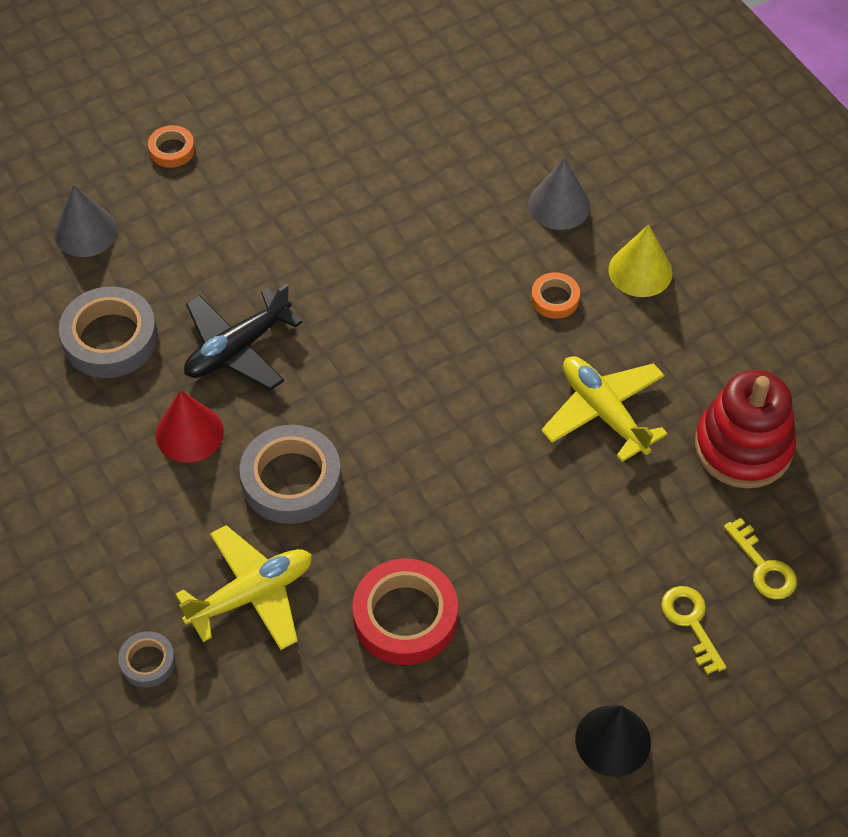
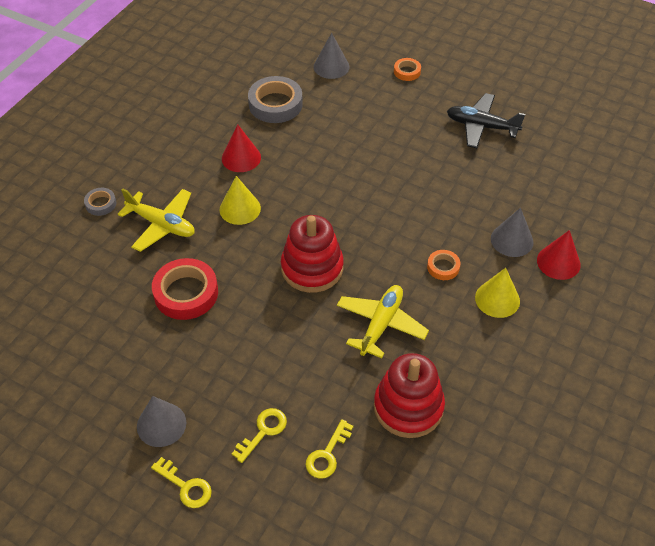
camera: 60 degrees right, 5 degrees down
(237, 348) = (305, 152): black plane -> black plane (481, 126)
(291, 480) = (240, 209): grey tape -> yellow cone
(460, 443) = (312, 268): none -> red stacking toy
(613, 740) = (161, 424): black cone -> grey cone
(624, 179) = (558, 262): none -> red cone
(725, 750) = (185, 486): none -> yellow key

